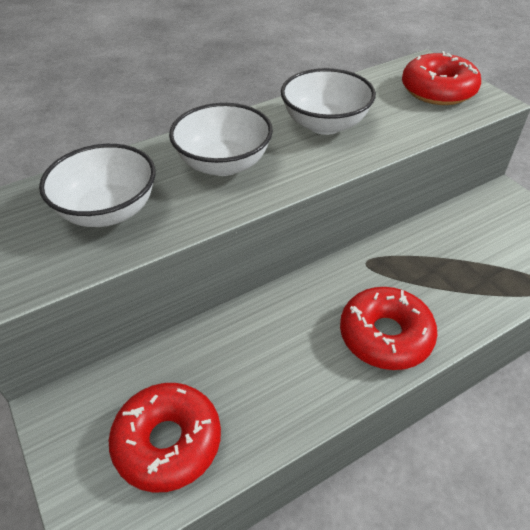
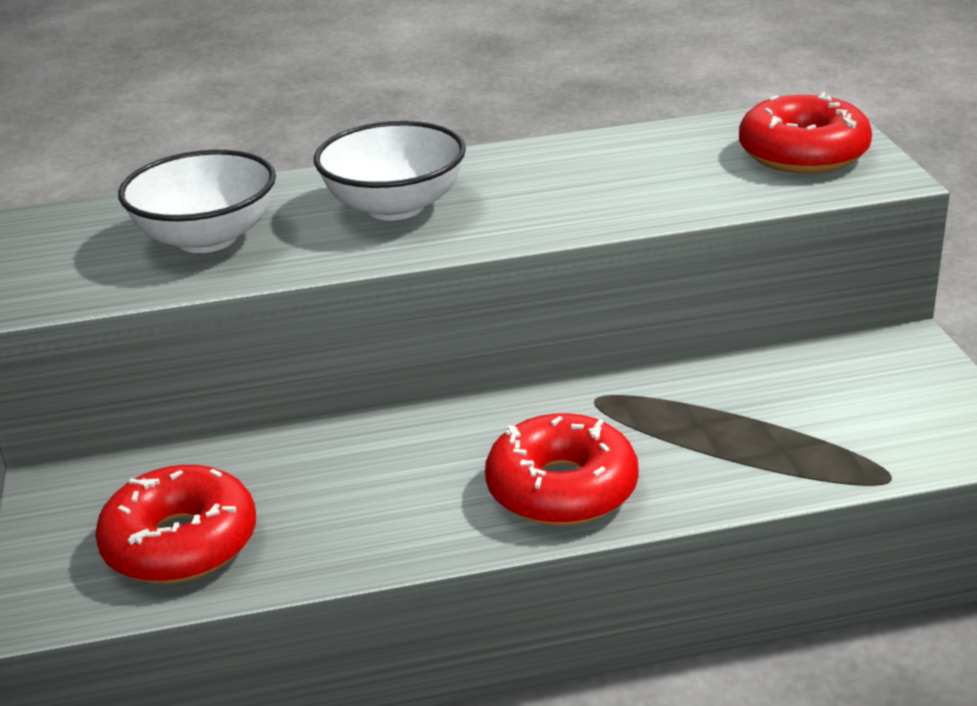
camera: 20 degrees right, 15 degrees down
(325, 124) = (580, 177): white bowl -> none

